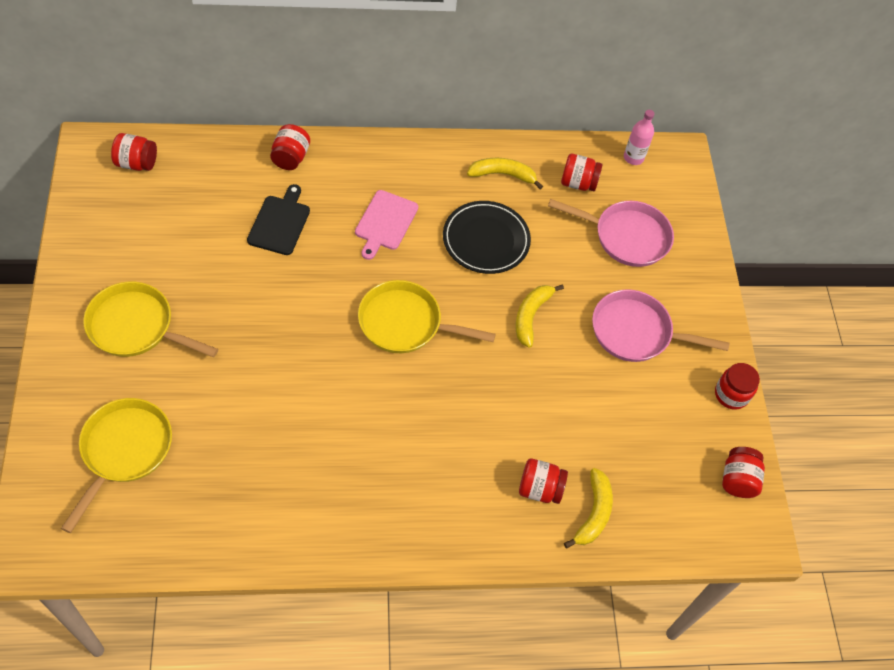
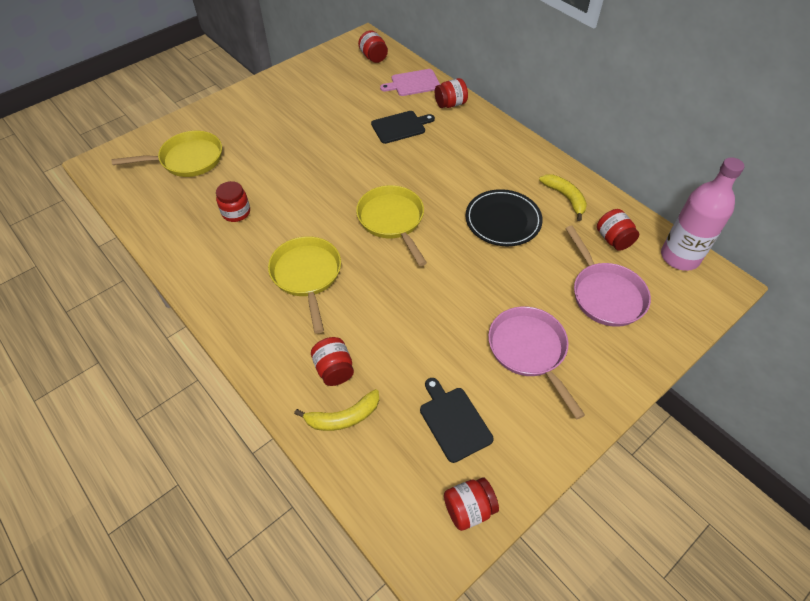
camera: 60 degrees right, 5 degrees down
(136, 327) = (270, 117): yellow pan -> yellow pan (307, 275)
(385, 222) = (455, 167): pink cutting board -> pink cutting board (413, 83)
(531, 316) = (470, 280): yellow banana -> none
(633, 158) = (679, 257): pink bottle -> pink bottle, size x1.92
(658, 434) = (454, 421): none -> black cutting board
(731, 394) = (546, 454): red jar -> red jar (236, 212)

